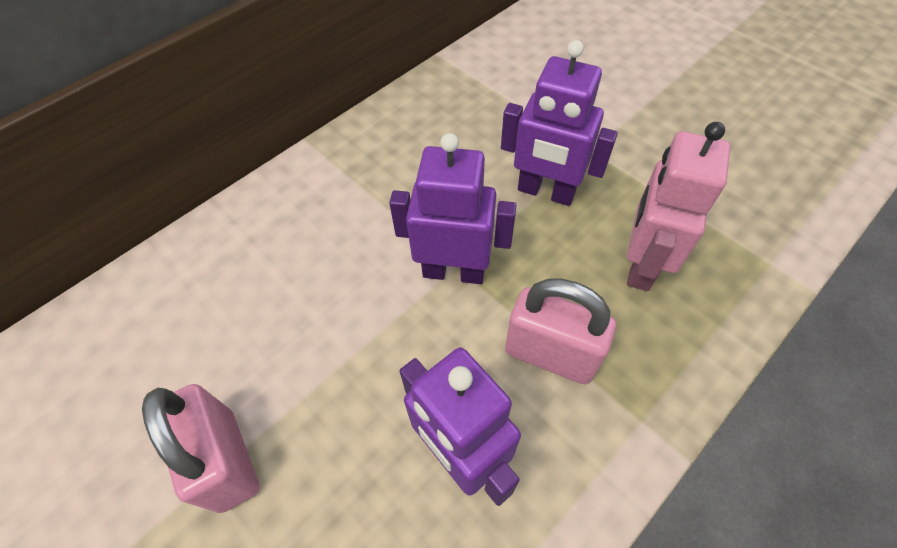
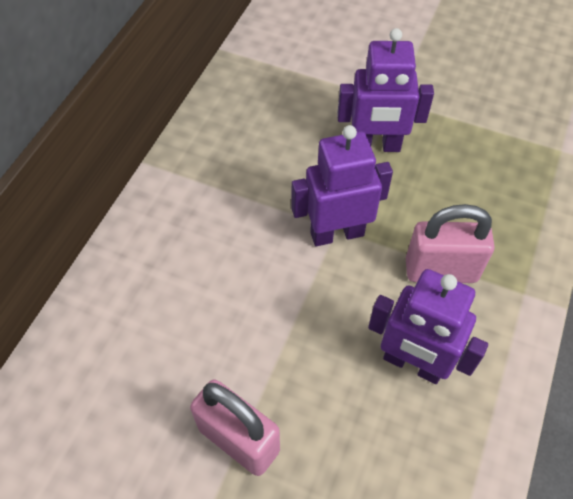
camera: 25 degrees left, 0 degrees up
(641, 264) = (473, 180): pink robot -> none

